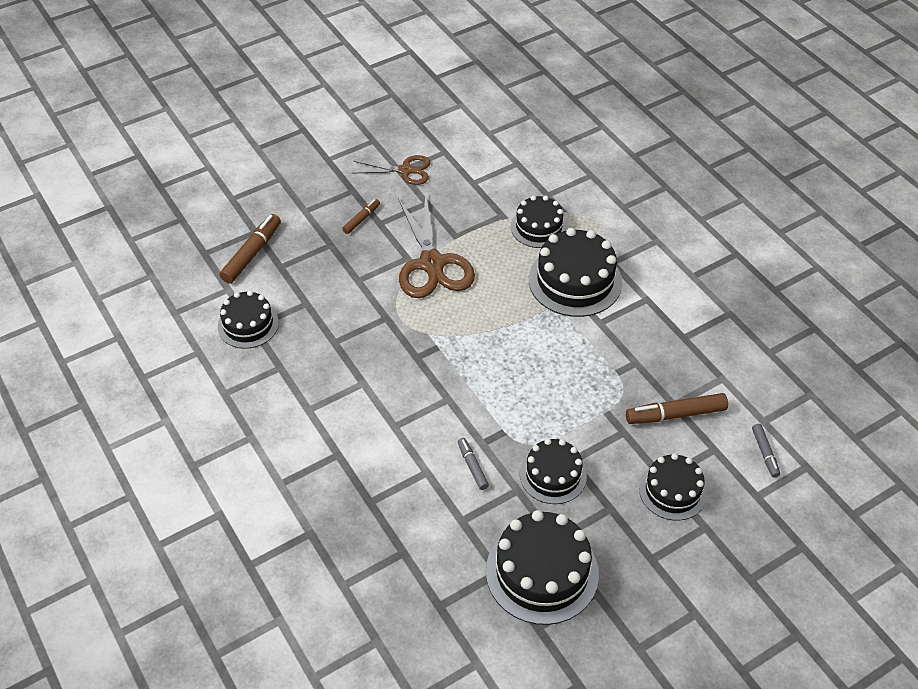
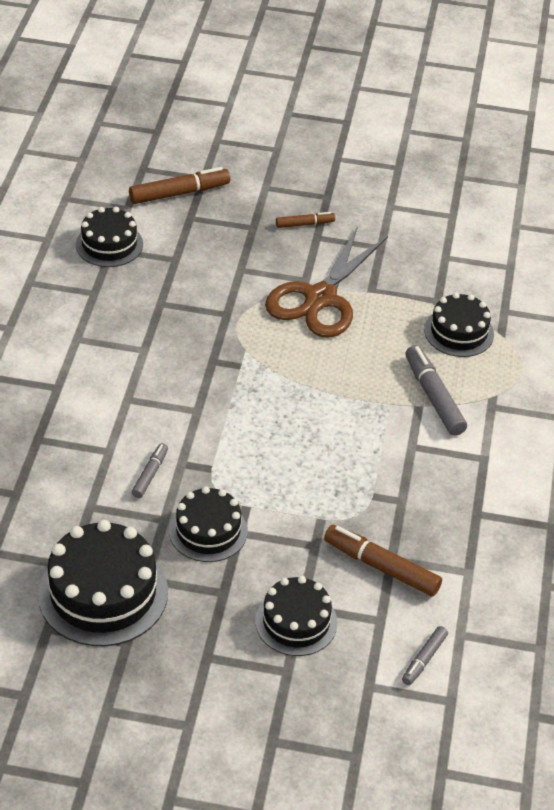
camera: 40 degrees right, 5 degrees down
(405, 170) = (395, 209): brown scissors -> none
(575, 281) = (434, 397): black cake -> grey marker

